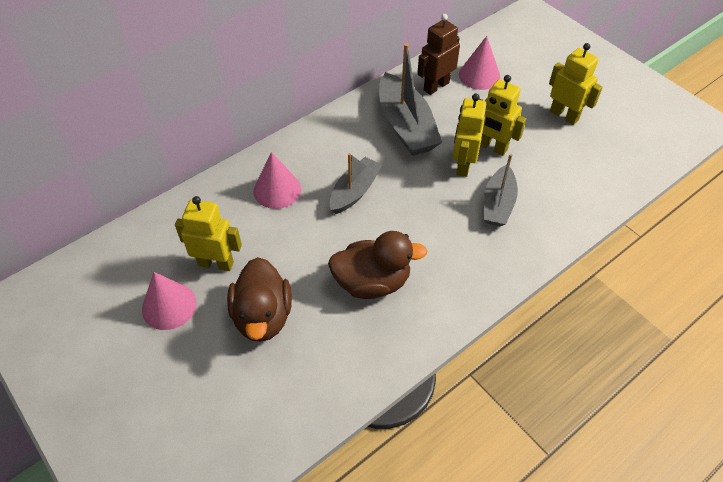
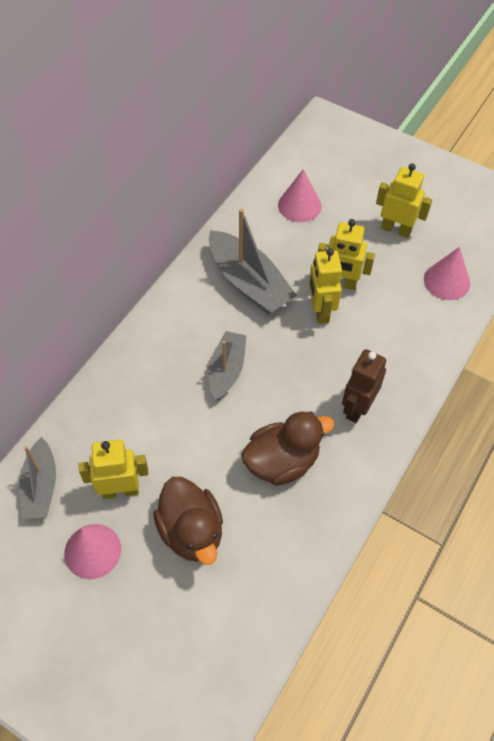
camera: 20 degrees left, 5 degrees up
(277, 190) = (148, 391): pink cone -> pink cone (446, 281)
(436, 86) = (261, 229): brown robot -> brown robot (357, 407)
(498, 204) = (368, 343): grey boat -> grey boat (41, 486)

